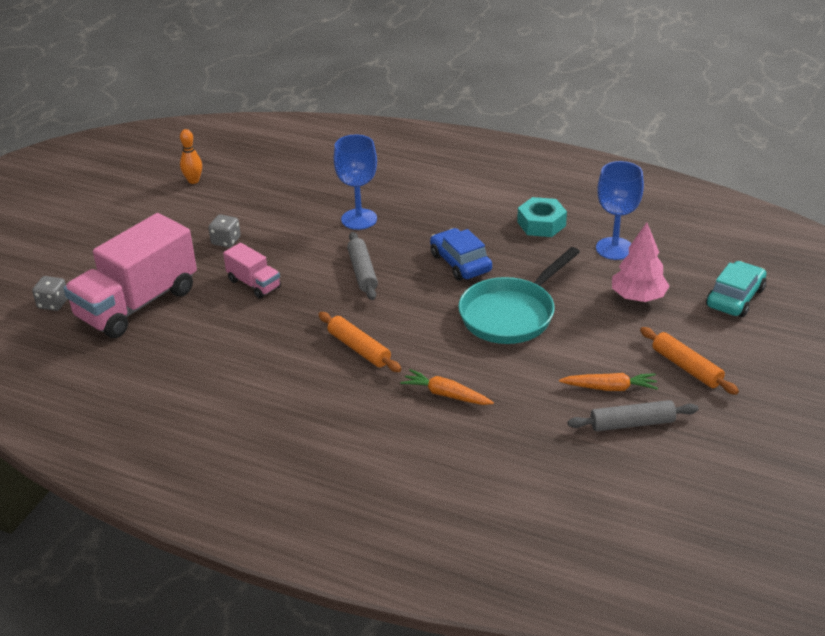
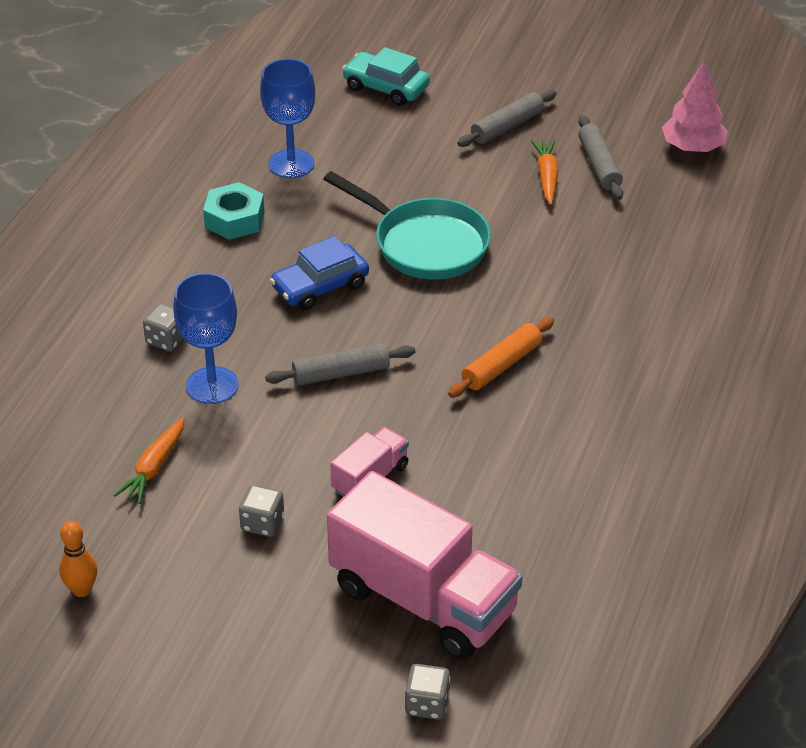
camera: 95 degrees left, 5 degrees up
(407, 200) = (166, 340): none -> grey dice
(446, 395) = (575, 291): orange carrot -> orange carrot (154, 467)
(638, 297) = (387, 151): pink tree -> pink tree (692, 147)
(686, 367) = (507, 126): orange rolling pin -> grey rolling pin

